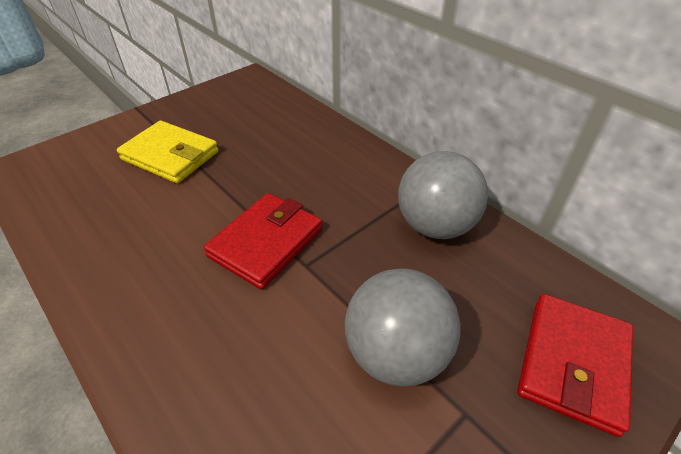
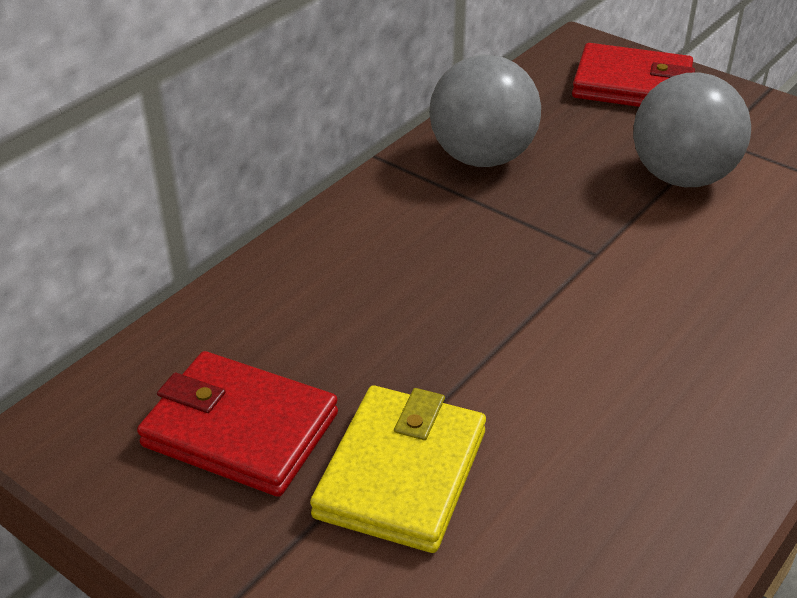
camera: 100 degrees left, 5 degrees down
(266, 243) = (575, 295): red wallet -> red wallet (240, 429)

